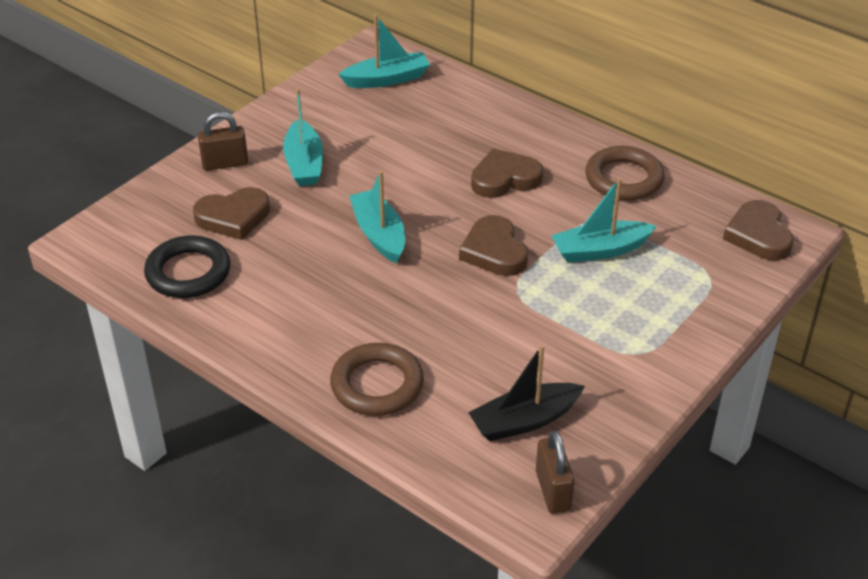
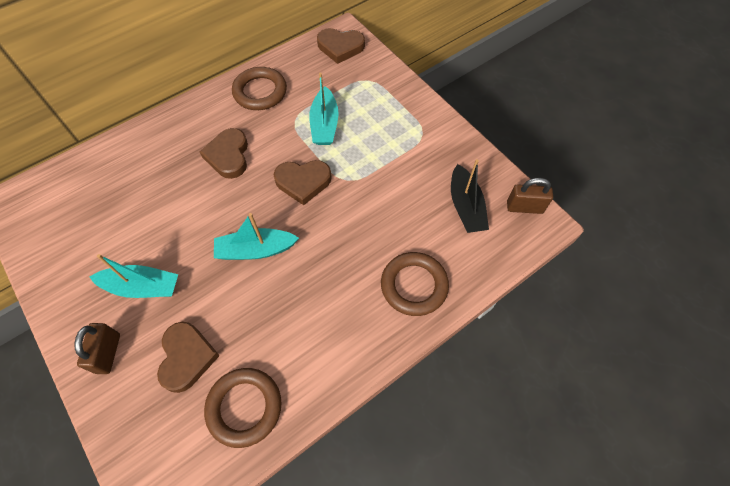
camera: 75 degrees left, 20 degrees up
(188, 272) = (244, 407): black ring -> brown ring
(387, 79) = (62, 202): turquoise boat -> none

